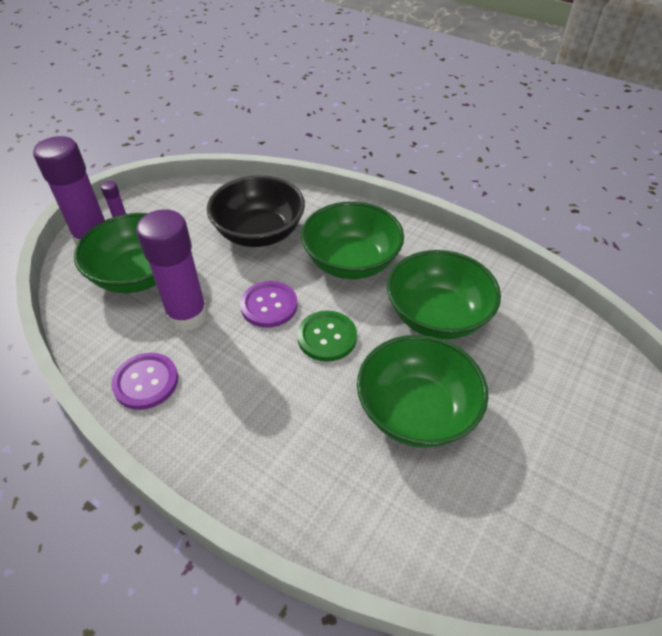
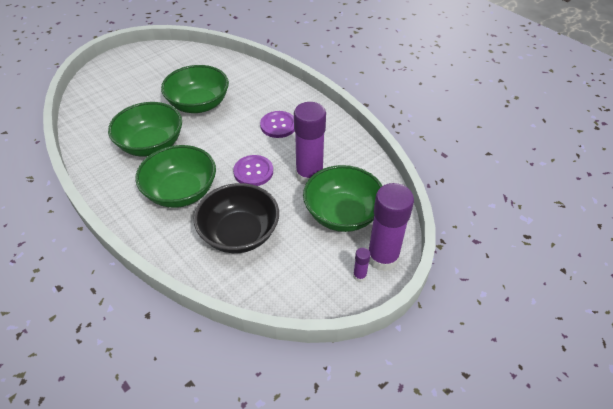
camera: 165 degrees left, 0 degrees up
(146, 382) = (338, 142): purple button -> purple button (278, 125)
(327, 337) = (225, 146): green button -> none

